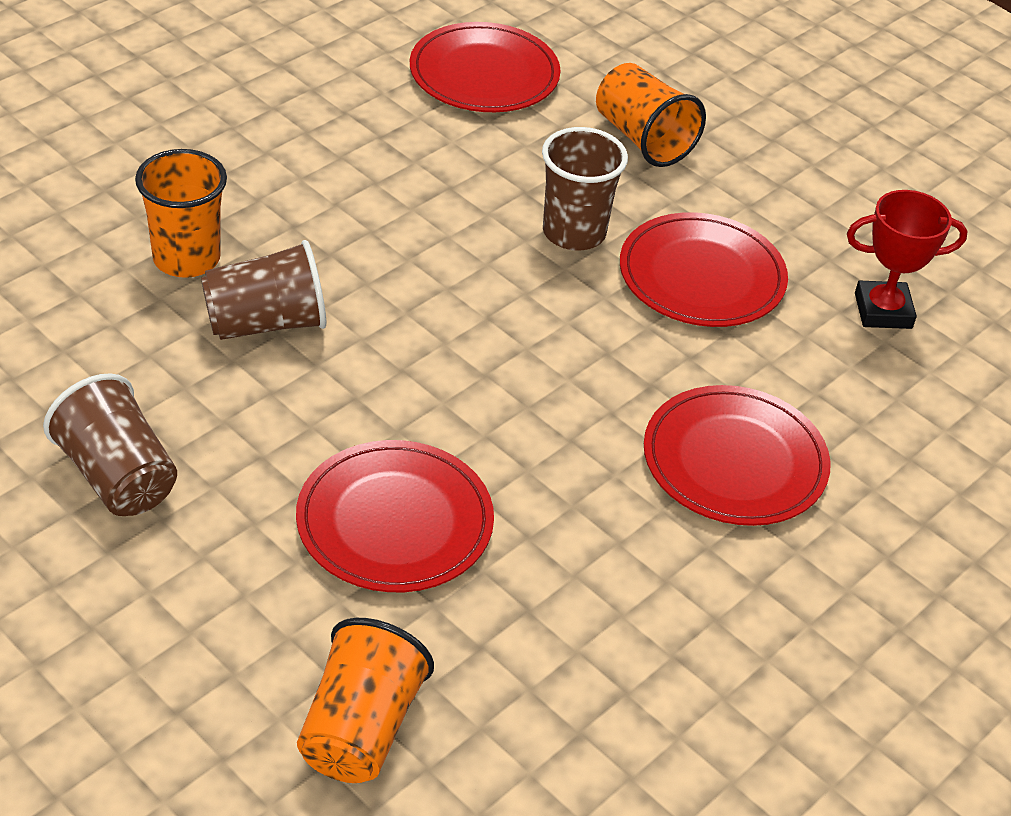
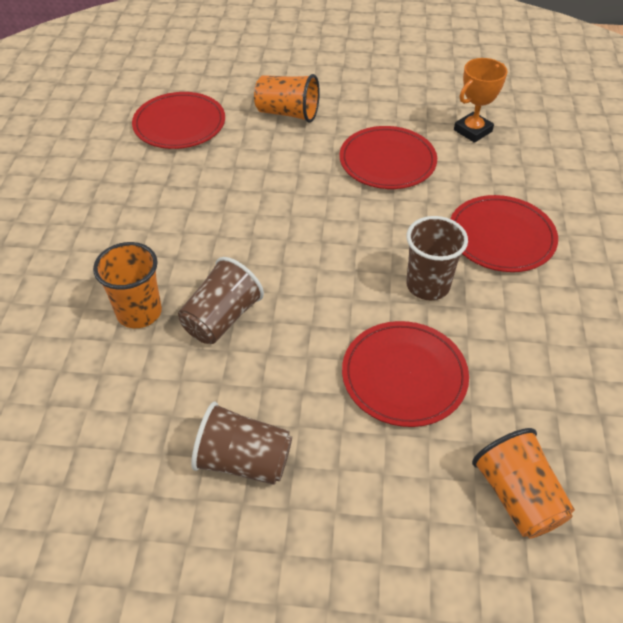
camera: 35 degrees left, 5 degrees up
(574, 233) = (311, 176): brown cup -> brown cup (428, 285)
(883, 311) = (472, 131): red trophy -> orange trophy

